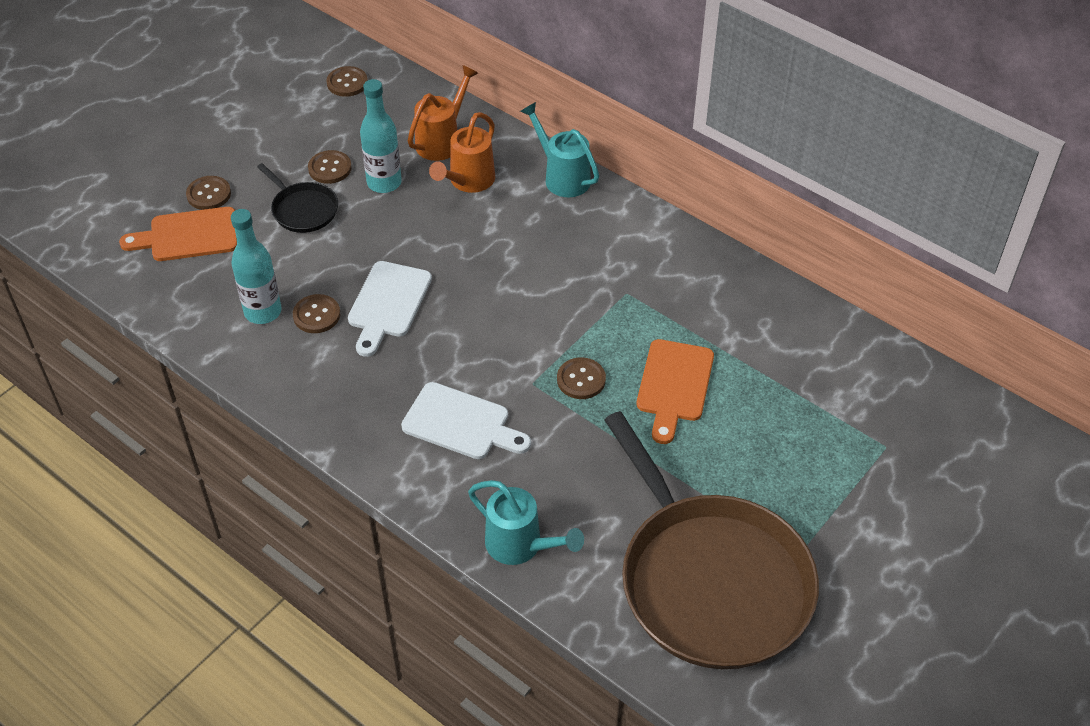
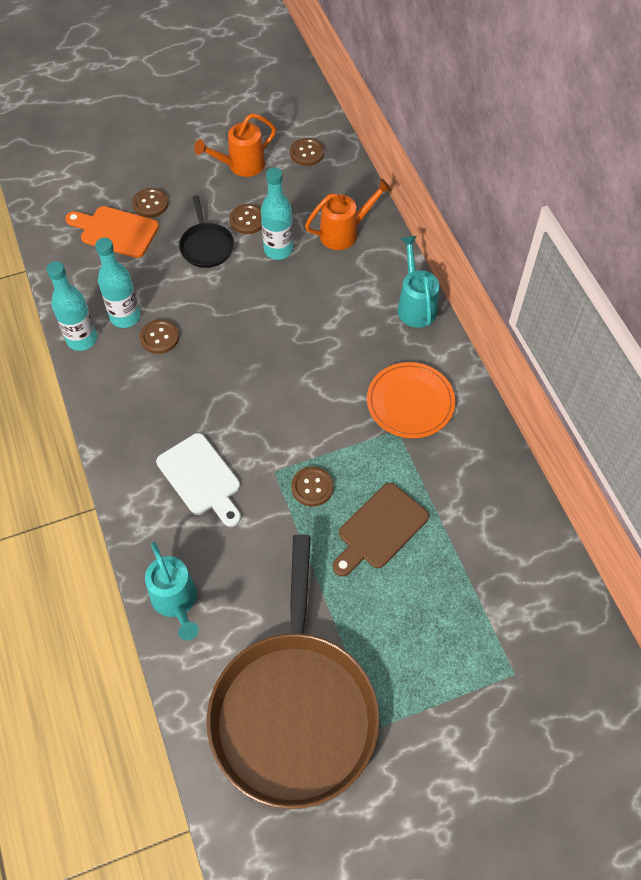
camera: 30 degrees right, 10 degrees up
(229, 353) = (82, 339): none -> turquoise bottle
(388, 304) = (214, 353): white cutting board -> none
(468, 181) = (341, 277): orange watering can -> orange watering can (241, 165)
(621, 263) = (410, 402): none -> orange plate
(674, 385) = (379, 529): orange cutting board -> brown cutting board

